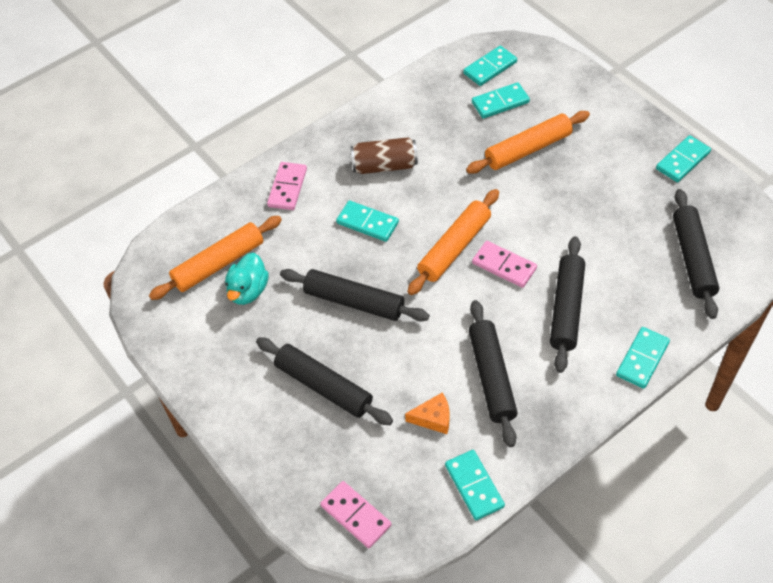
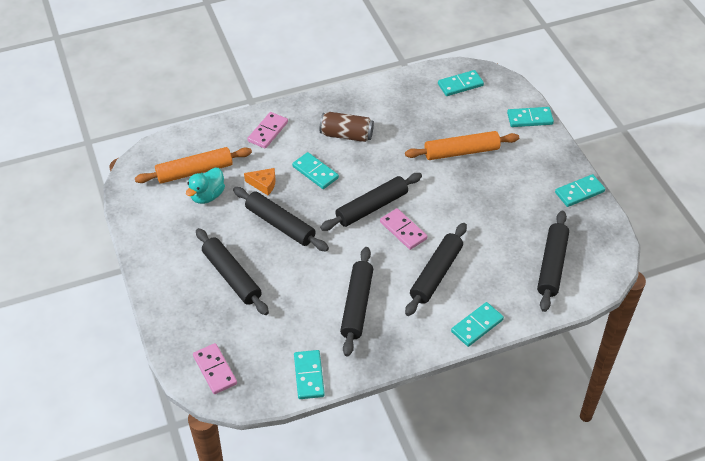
camera: 15 degrees right, 5 degrees down
(433, 418) = (301, 321): orange cheese -> orange cheese (263, 184)
(454, 247) = (371, 207): orange rolling pin -> black rolling pin
(500, 102) = (456, 112): turquoise domino -> turquoise domino (529, 119)

